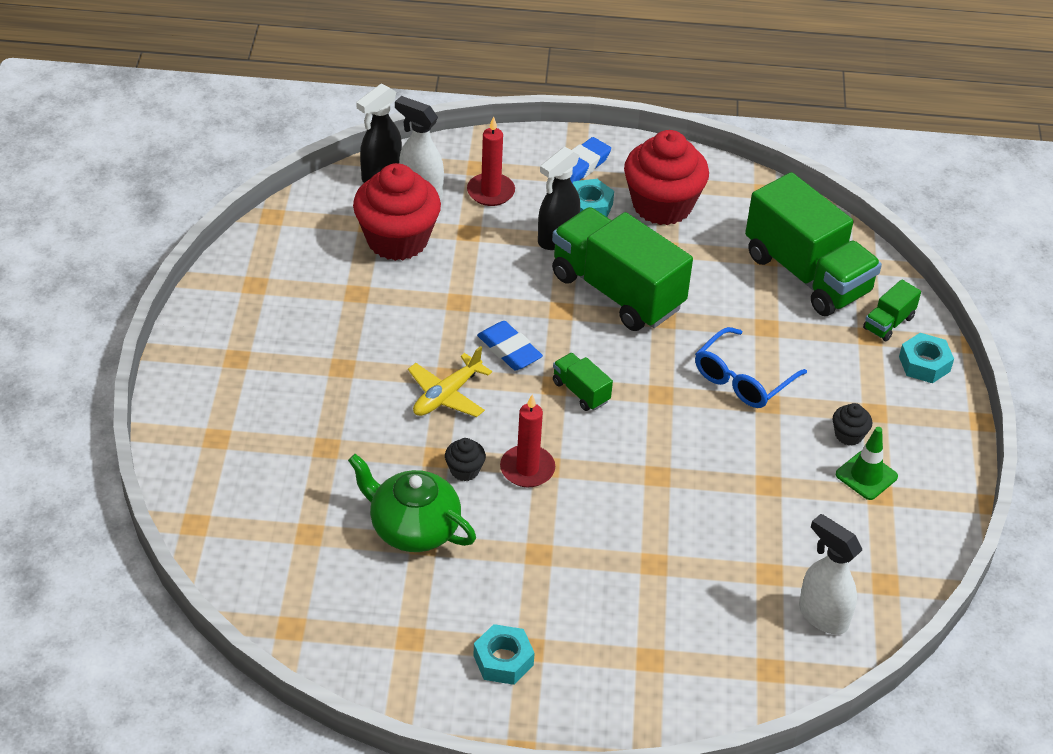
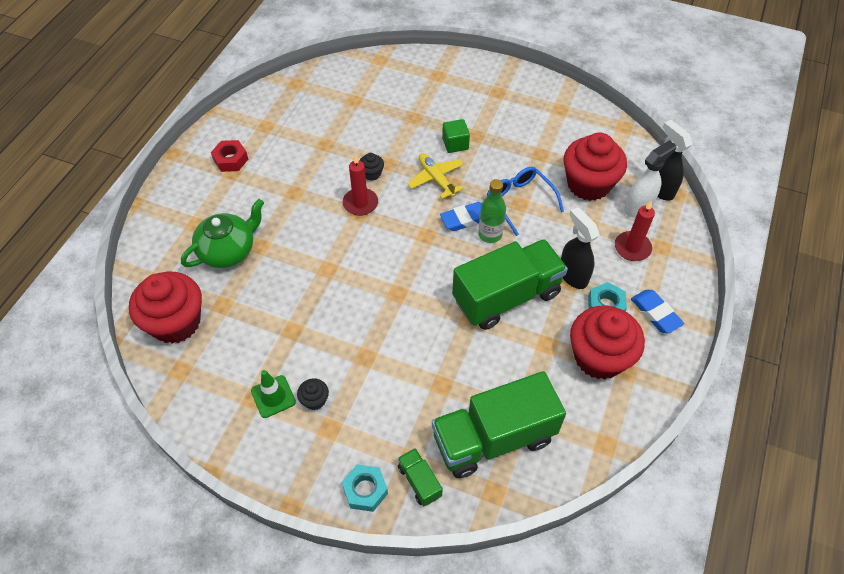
camera: 110 degrees right, 10 degrees up
(368, 387) = (455, 144): none -> green cube
(413, 528) = (338, 142): green teapot -> green teapot (228, 250)
(503, 660) = (231, 160): turquoise nut -> red nut
(525, 322) = (490, 234): none -> green bottle
(581, 392) = (415, 248): green truck -> none
(743, 378) = (394, 349): blue glasses -> blue glasses (520, 202)
(822, 616) = (176, 322): white spray bottle -> red cupcake

